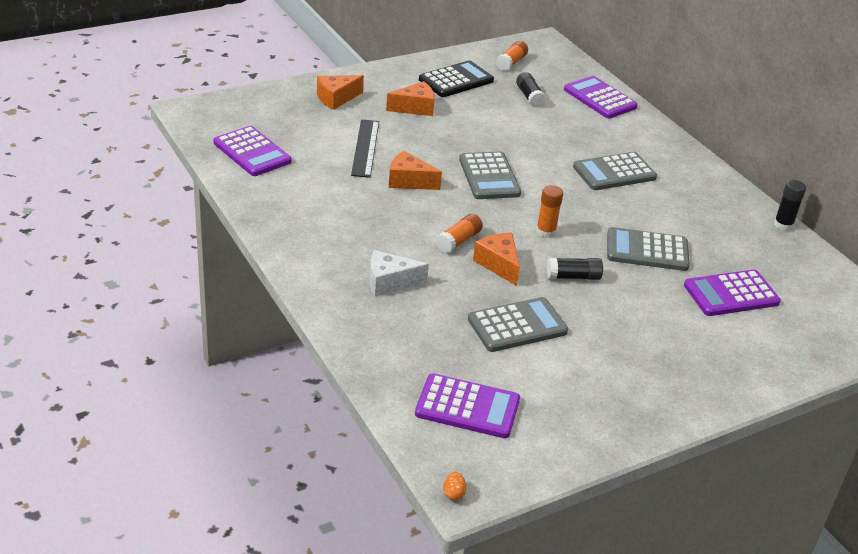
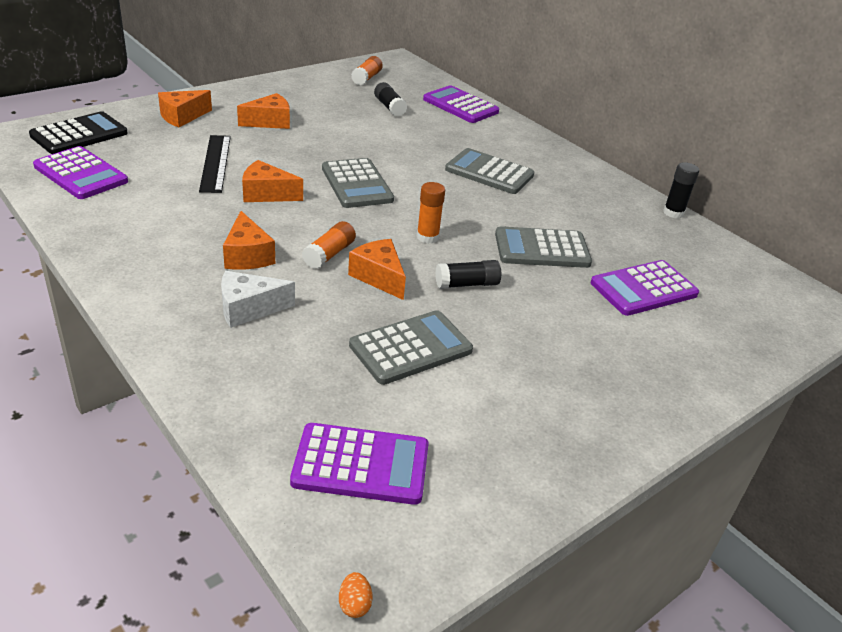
camera: 10 degrees left, 0 degrees up
(390, 237) = (247, 255): none -> orange cheese
(456, 80) = (311, 95): black calculator -> black calculator (79, 134)
(614, 172) = (489, 172): grey calculator -> grey calculator turned 60 degrees clockwise

